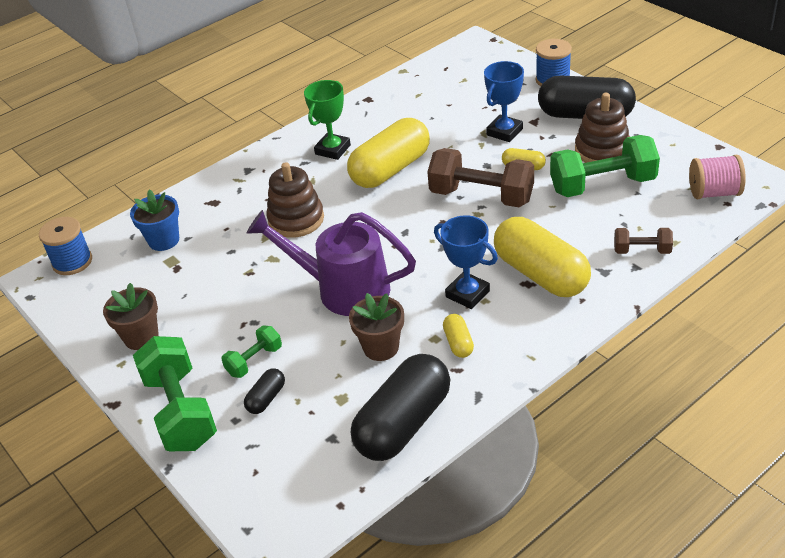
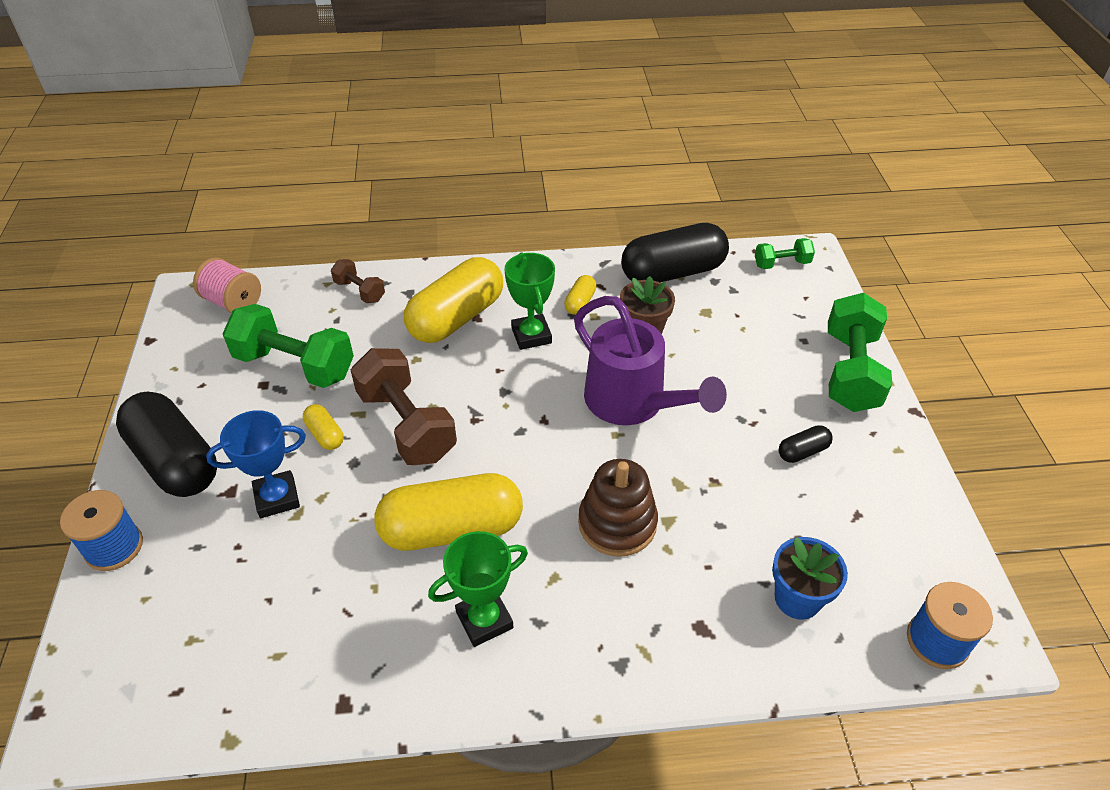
camera: 150 degrees left, 5 degrees up
(141, 337) = (868, 468): brown flower pot -> none
(254, 361) = (761, 380): green dumbbell -> green dumbbell (781, 264)
(266, 398) = (768, 343): black capsule -> black capsule (802, 451)
(467, 294) = (531, 335): blue trophy -> green trophy
(540, 274) = (456, 318): yellow capsule -> yellow capsule turned 45 degrees clockwise
(602, 150) = (235, 403): brown stacking toy -> none

